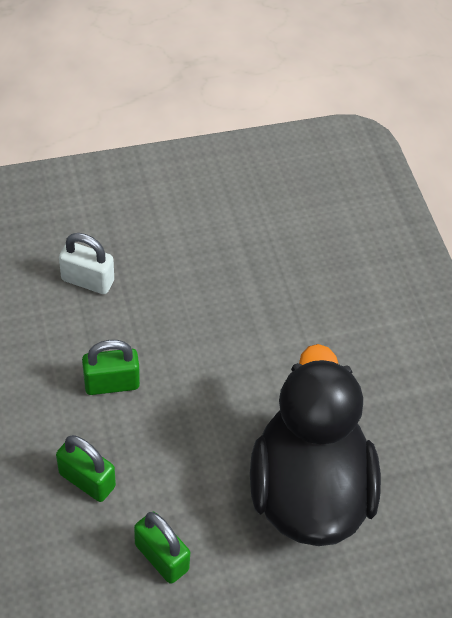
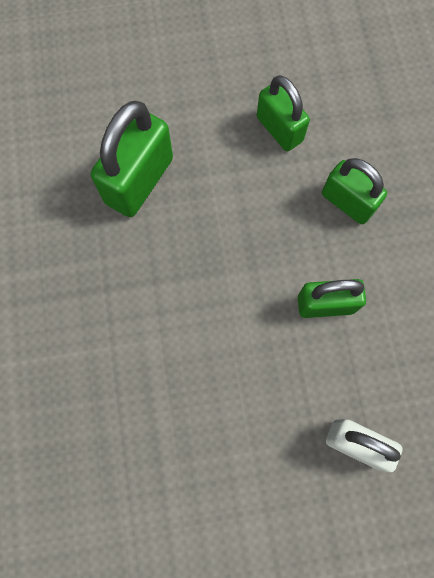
camera: 170 degrees left, 20 degrees up
(308, 489) = (139, 180): black duck -> green padlock

